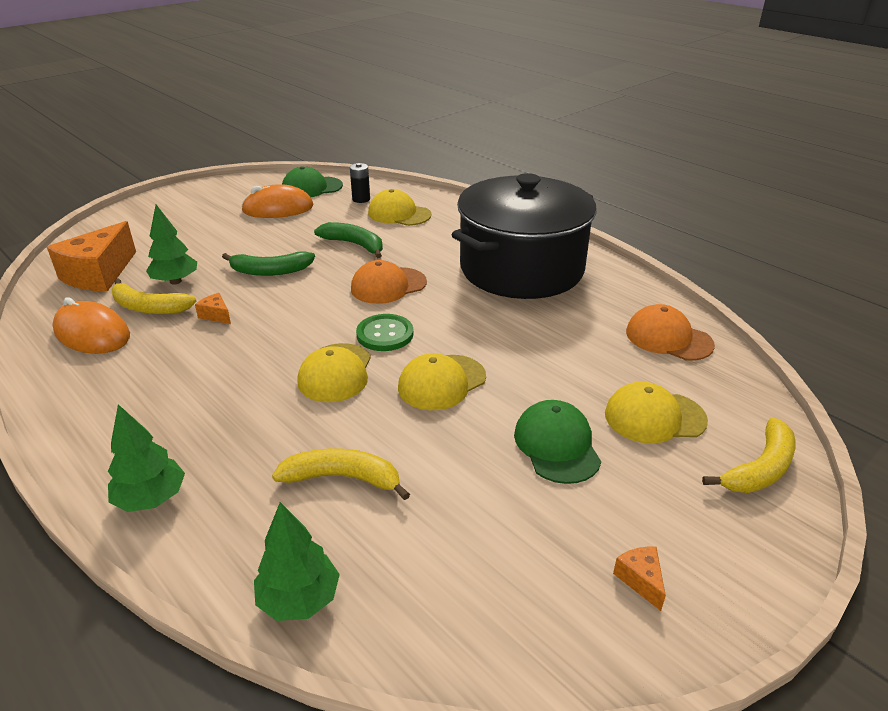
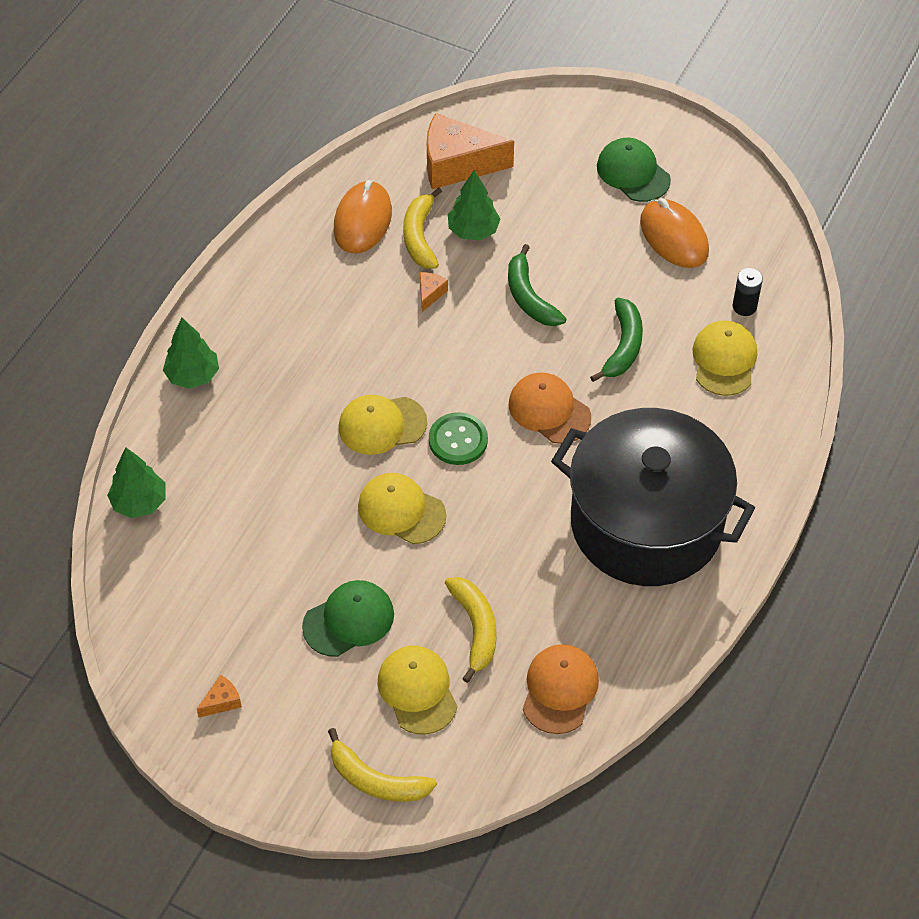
camera: 70 degrees right, 20 degrees up
(312, 188) = (749, 243): green cap -> green cap (633, 173)
(343, 478) = (255, 483): yellow banana -> yellow banana (475, 629)

